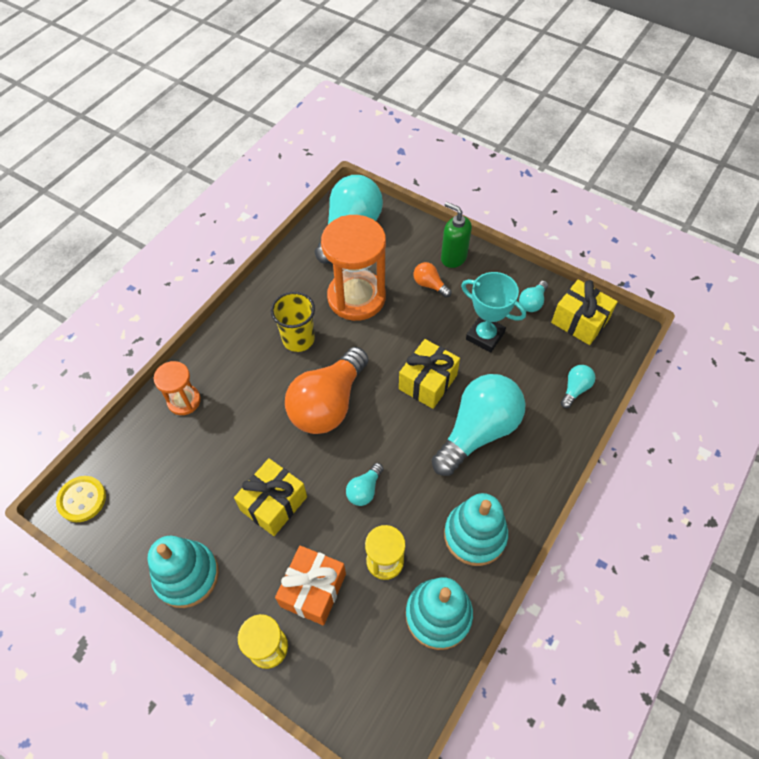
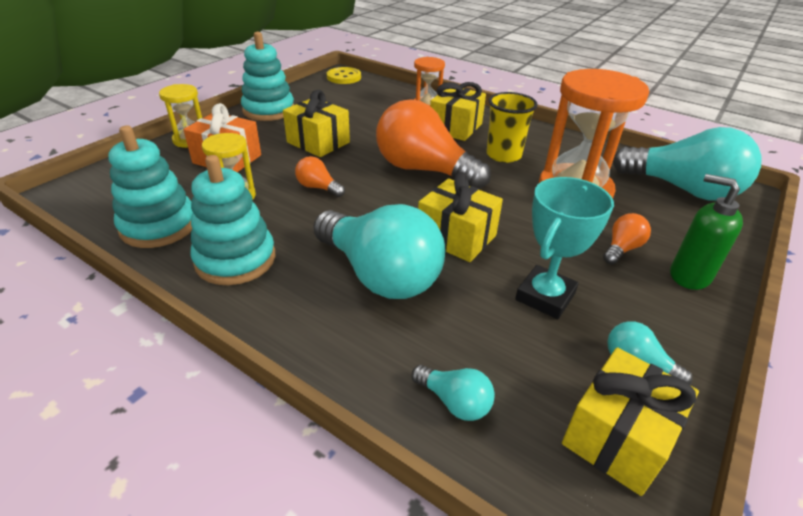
camera: 90 degrees right, 20 degrees down
(240, 375) = (455, 128): none -> yellow gift
(364, 490) = (318, 188): turquoise light bulb -> orange light bulb
(453, 257) = (689, 276): green soap dispenser -> green soap dispenser turned 90 degrees counterclockwise

